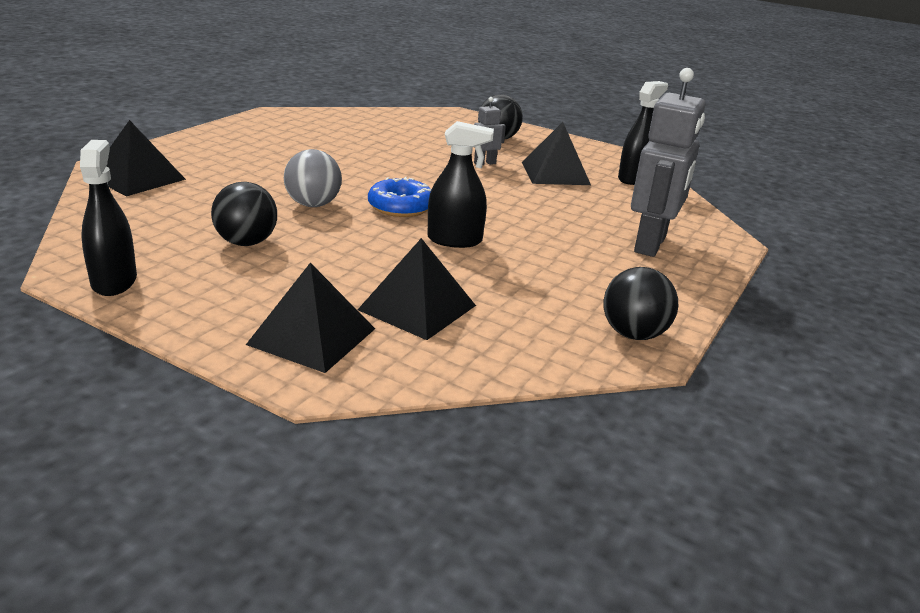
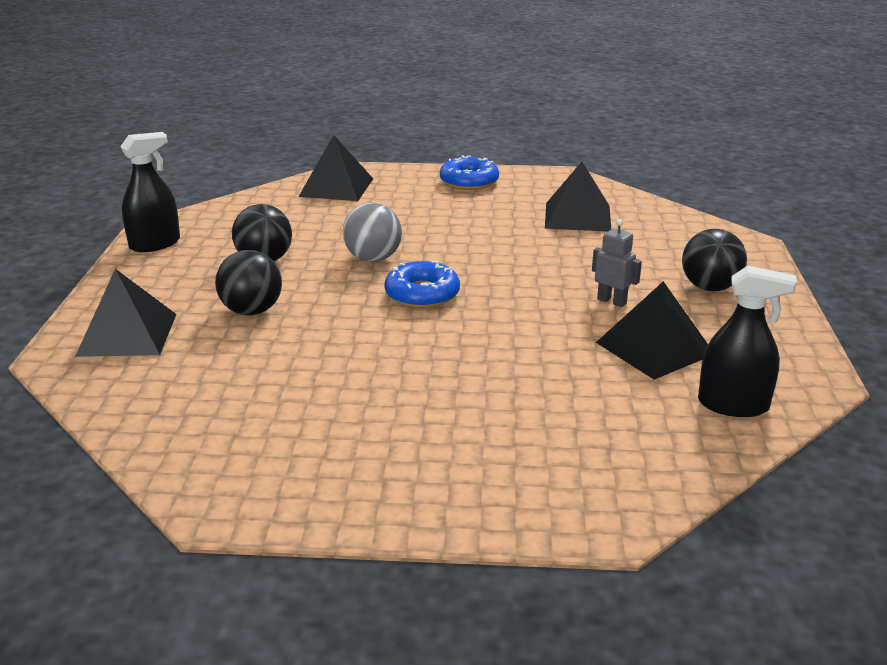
camera: 65 degrees right, 0 degrees up
(224, 138) = (469, 181): none -> blue donut
(417, 307) = (213, 362): black pyramid -> black pyramid (577, 216)
(454, 240) = (376, 340): black spray bottle -> none
(633, 334) = (256, 491): black ball -> black ball (252, 311)
(651, 244) = (514, 460): grey robot -> none

